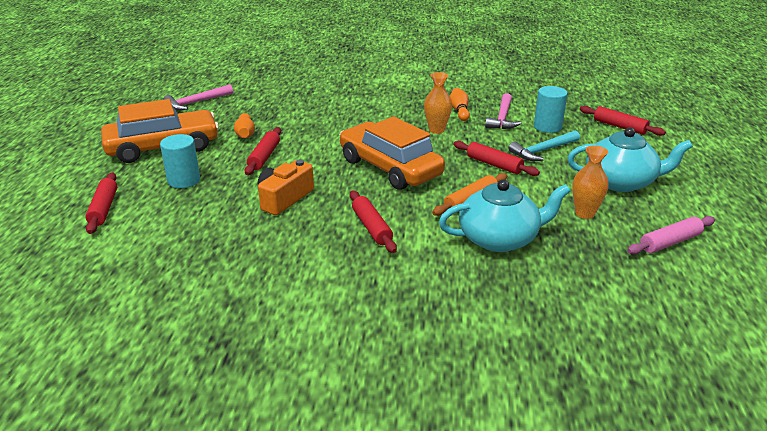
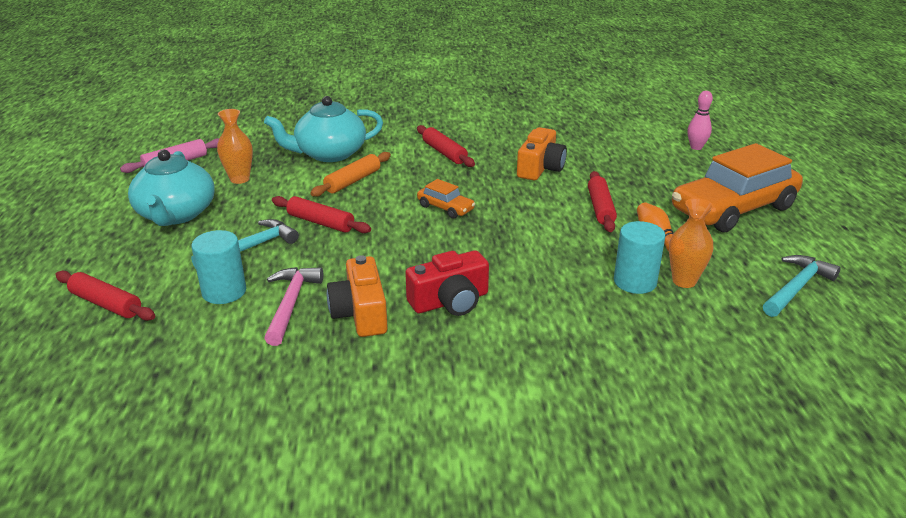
camera: 170 degrees right, 0 degrees up
(104, 208) = (696, 147): red rolling pin -> pink bowling pin
(184, 180) = (657, 176): turquoise cylinder -> turquoise cylinder (635, 282)
(196, 102) = (796, 287): pink hammer -> turquoise hammer
(390, 167) = (445, 208): orange car -> orange car, size x0.44
(405, 112) = (450, 301): none -> red camera
(436, 130) = (395, 269): orange vase -> orange vase (684, 281)
(459, 111) = (361, 313): orange bowling pin -> orange camera
(621, 182) = (176, 214): turquoise teapot -> turquoise teapot turned 90 degrees counterclockwise

